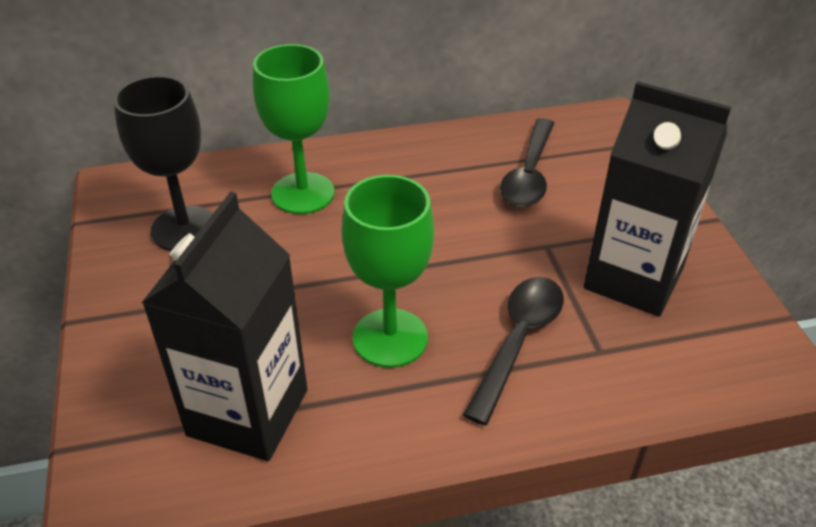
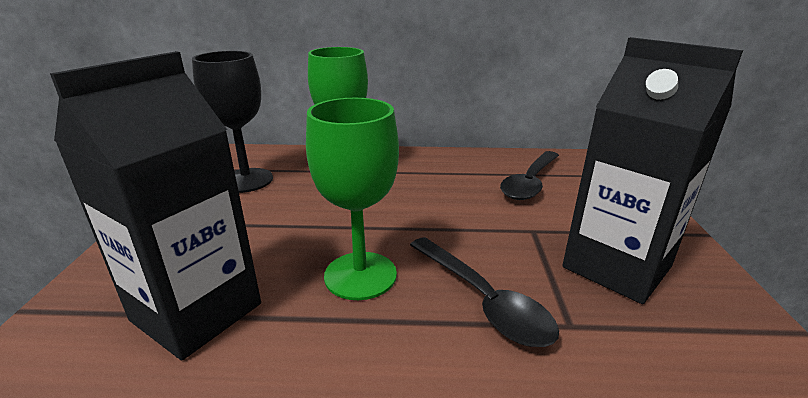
camera: 15 degrees right, 15 degrees down
(518, 341) = (483, 300): black spoon -> black spoon turned 105 degrees clockwise

